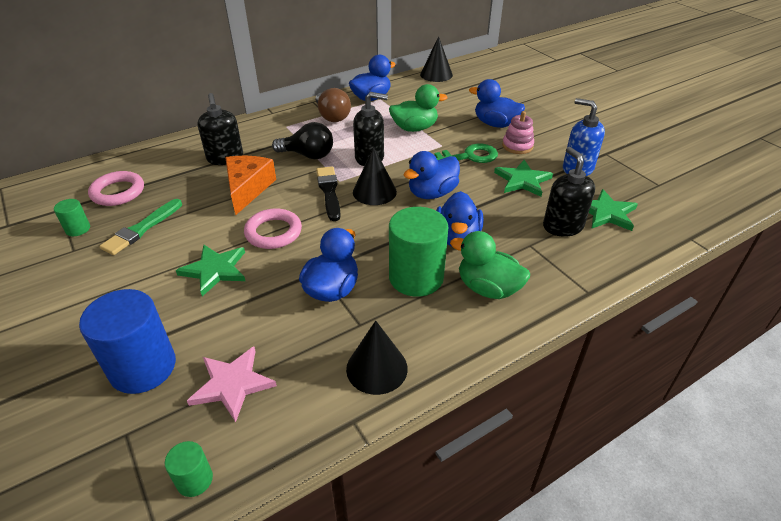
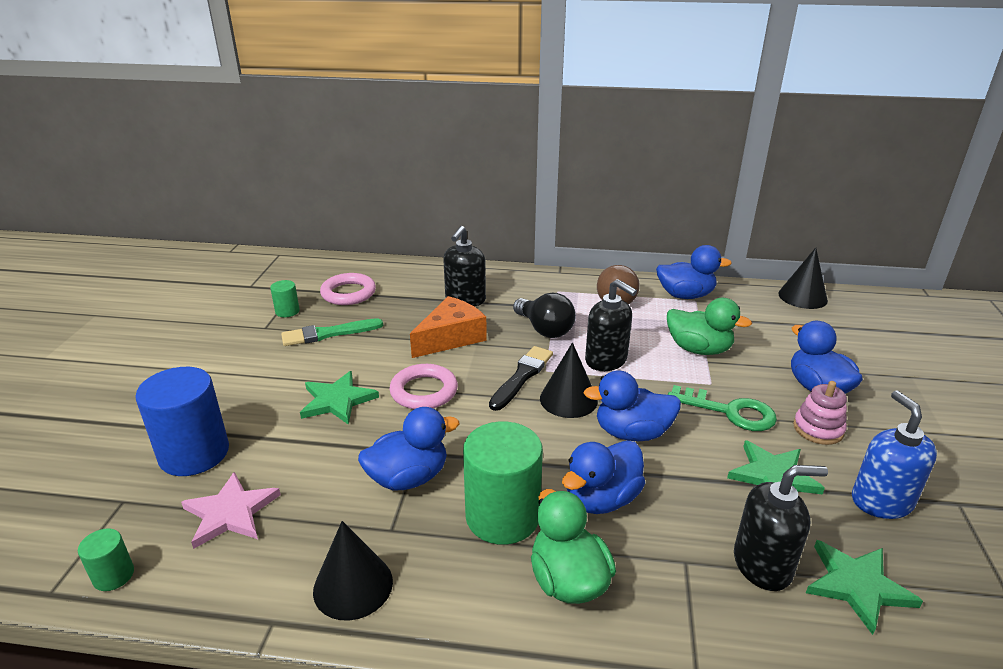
camera: 40 degrees right, 10 degrees down
(562, 226) = (762, 565): black soap dispenser -> black soap dispenser turned 60 degrees clockwise

